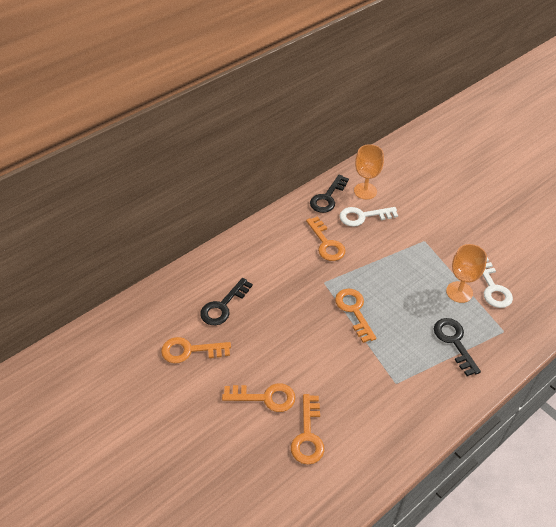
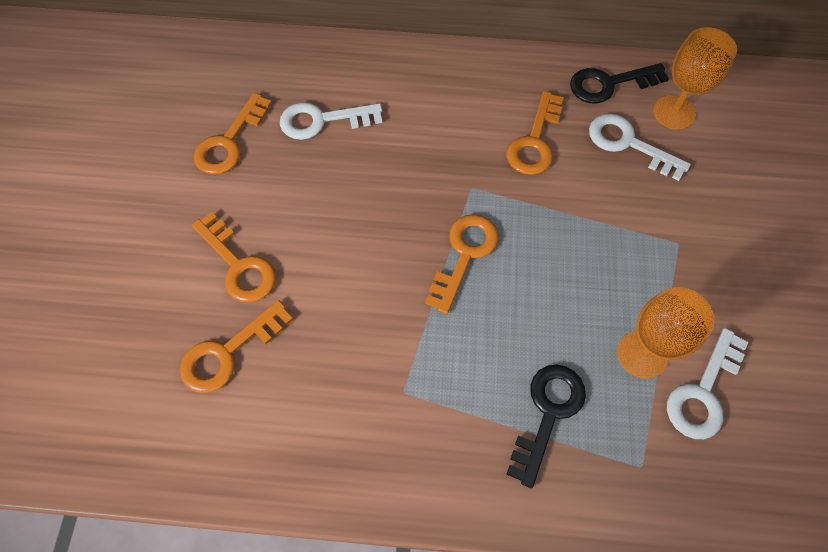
camera: 45 degrees right, 15 degrees up
(190, 350) = (229, 142): orange key -> orange key turned 105 degrees counterclockwise
(223, 306) = (322, 120): black key -> white key

